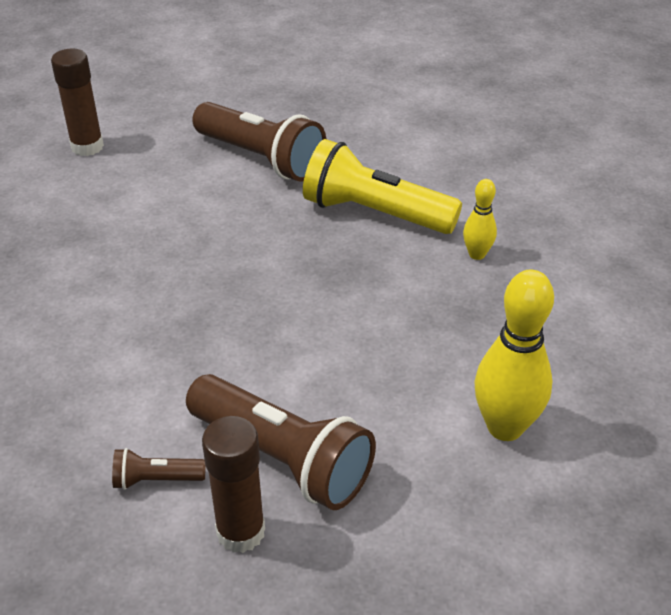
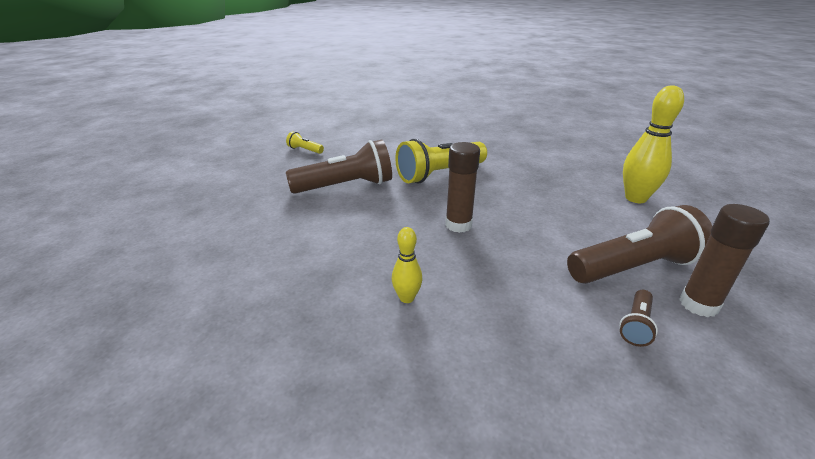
camera: 55 degrees left, 10 degrees down
(87, 147) = (230, 239): brown glue stick -> brown glue stick (458, 225)
(322, 83) = (305, 150): none -> yellow flashlight
(477, 254) = (501, 163): yellow bowling pin -> yellow bowling pin (407, 298)

